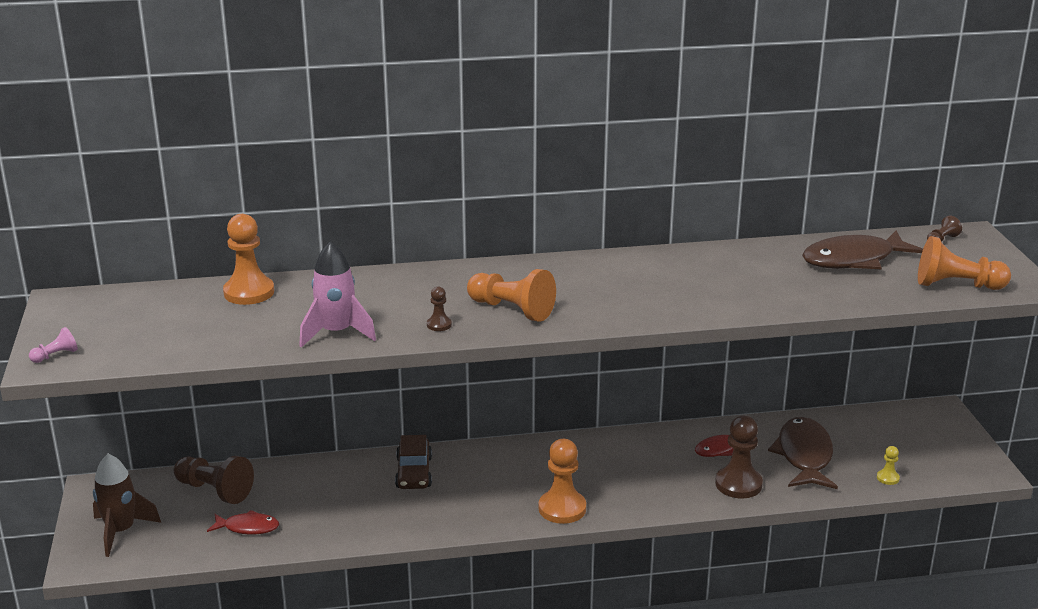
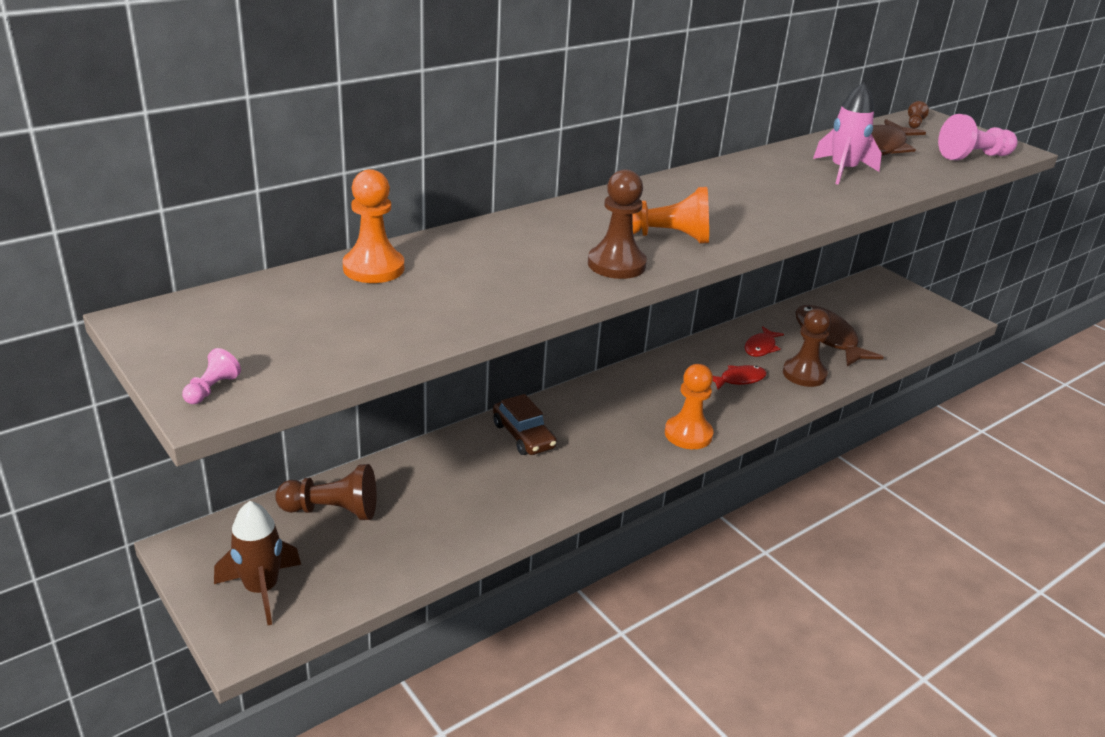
camera: 30 degrees left, 5 degrees up
(248, 527) = (405, 541): red fish -> red fish (739, 379)
(336, 333) = (524, 293): pink rocket -> pink rocket (843, 171)
(439, 325) = (616, 264): brown pawn -> brown pawn, size x2.09
(887, 478) = (902, 341): yellow pawn -> none
(956, 285) = (973, 157): orange pawn -> pink pawn

